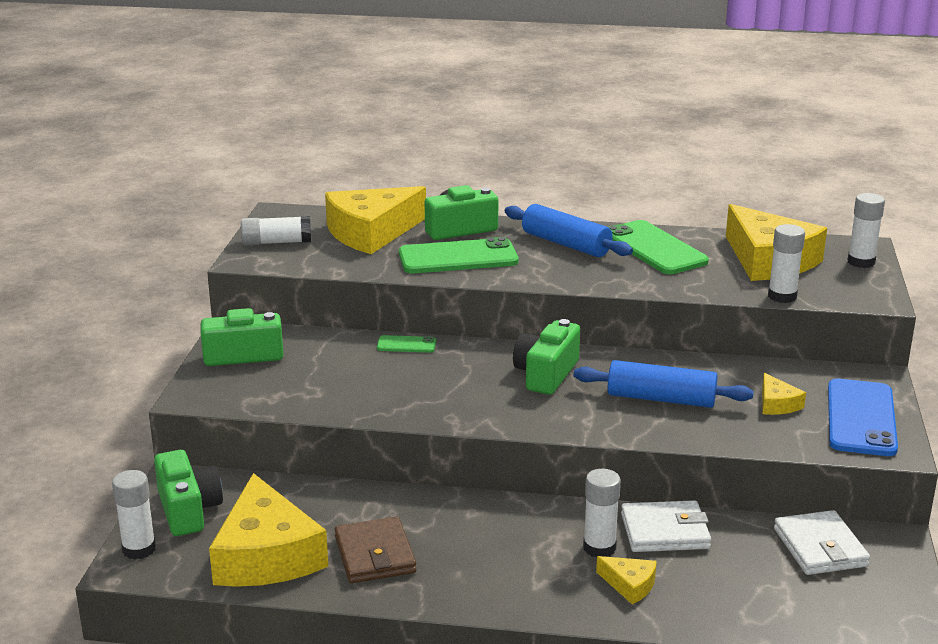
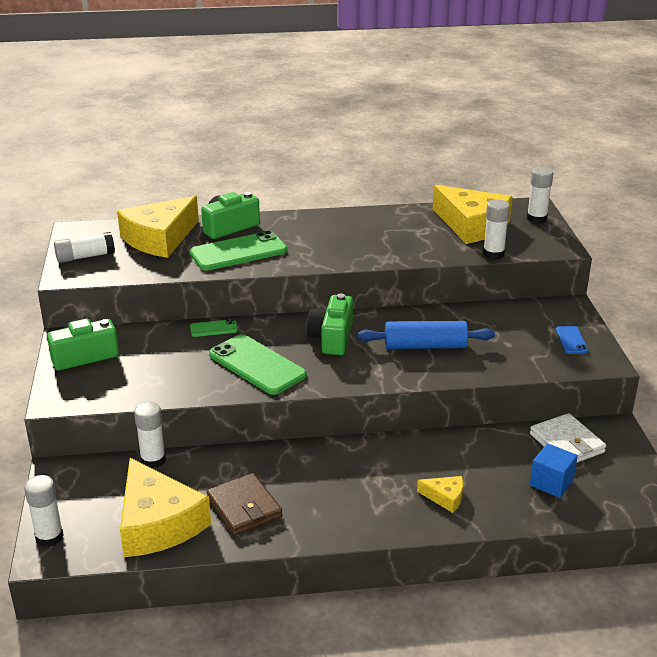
camera: 15 degrees left, 5 degrees up
(188, 510) = (77, 495): green camera -> none
(566, 244) = (317, 230): blue rolling pin -> none
(599, 548) = (411, 471): white glue stick -> white glue stick (153, 460)
(654, 248) = (384, 226): green phone -> green phone (257, 365)
(665, 531) = (454, 449): white wallet -> none
(777, 404) = (509, 338): yellow cheese -> none
(778, 591) = (551, 483): none -> blue cube
(861, 418) = (571, 340): blue phone -> blue phone, size x0.48

